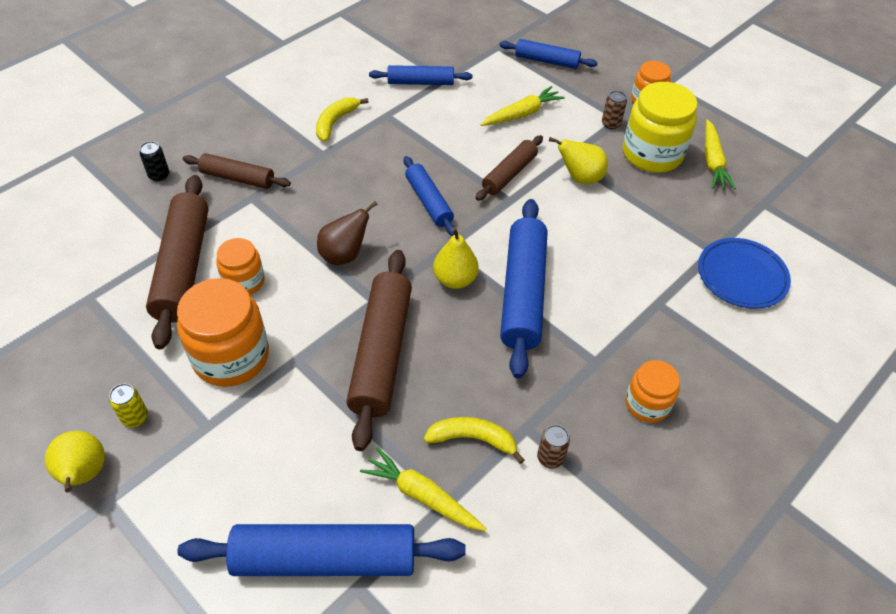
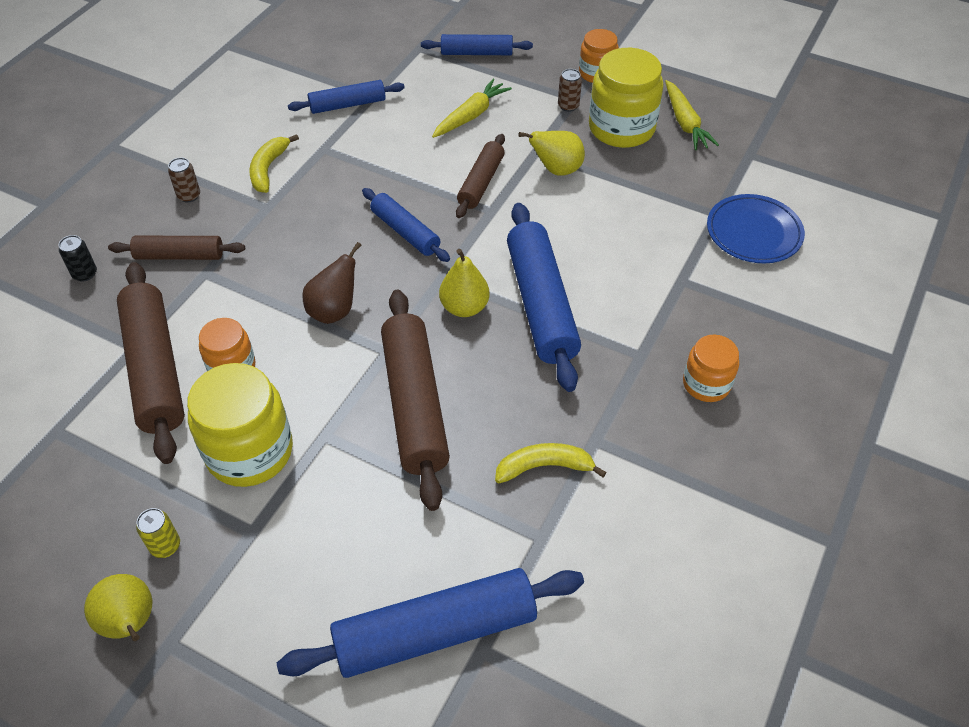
camera: 15 degrees left, 0 degrees up
(231, 356) = (249, 451): orange jar -> yellow jar
(422, 495) = (513, 538): yellow carrot -> none
(550, 458) = (630, 464): brown can -> brown can (189, 196)

